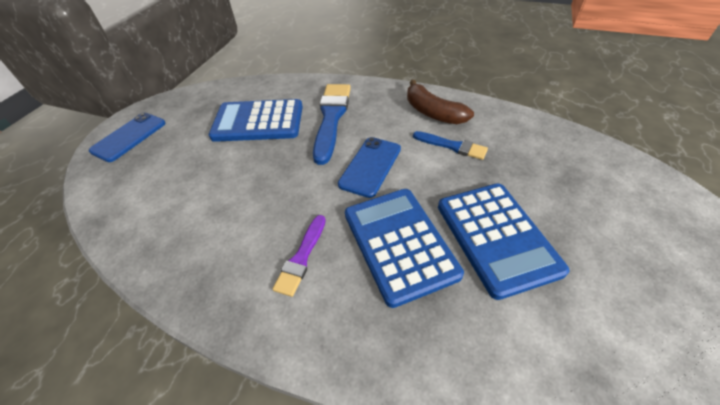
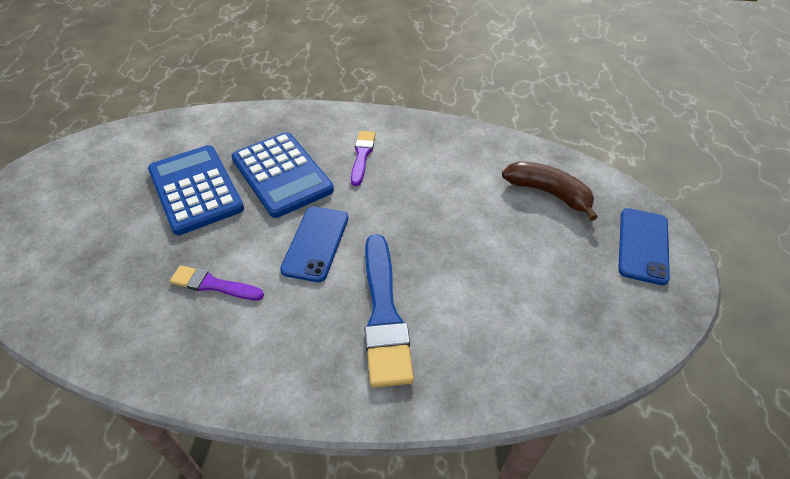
camera: 165 degrees right, 0 degrees up
(258, 122) = (488, 293): blue calculator -> none
(432, 112) = (230, 345): brown banana -> brown banana (548, 193)
(452, 146) = (213, 284): blue brush -> purple brush

